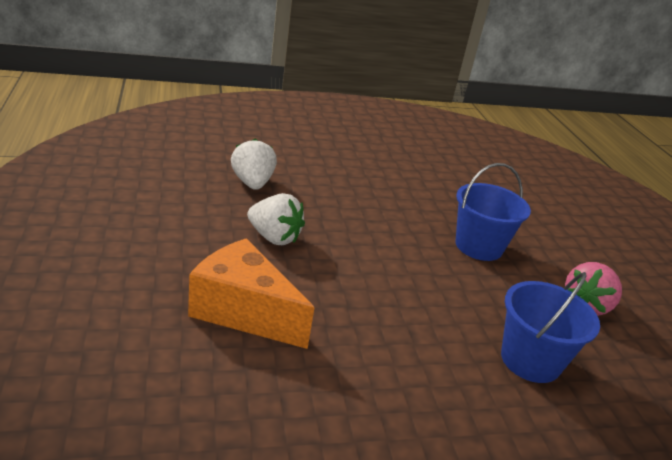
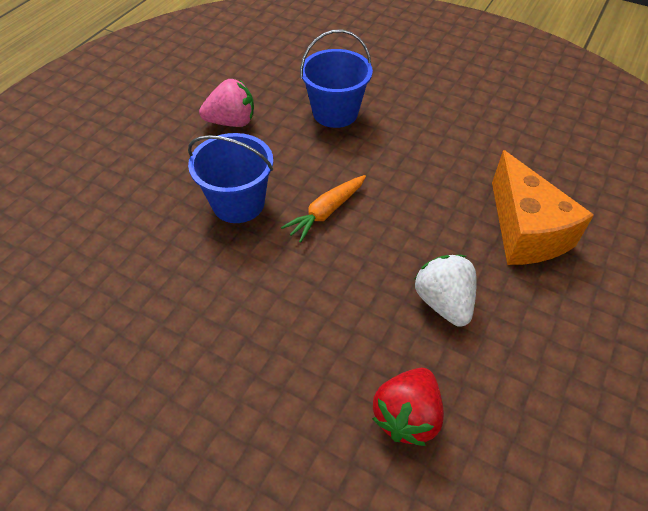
camera: 135 degrees left, 20 degrees up
(252, 183) = (407, 416): white strawberry -> red strawberry
(415, 263) = (326, 212): none -> orange carrot

